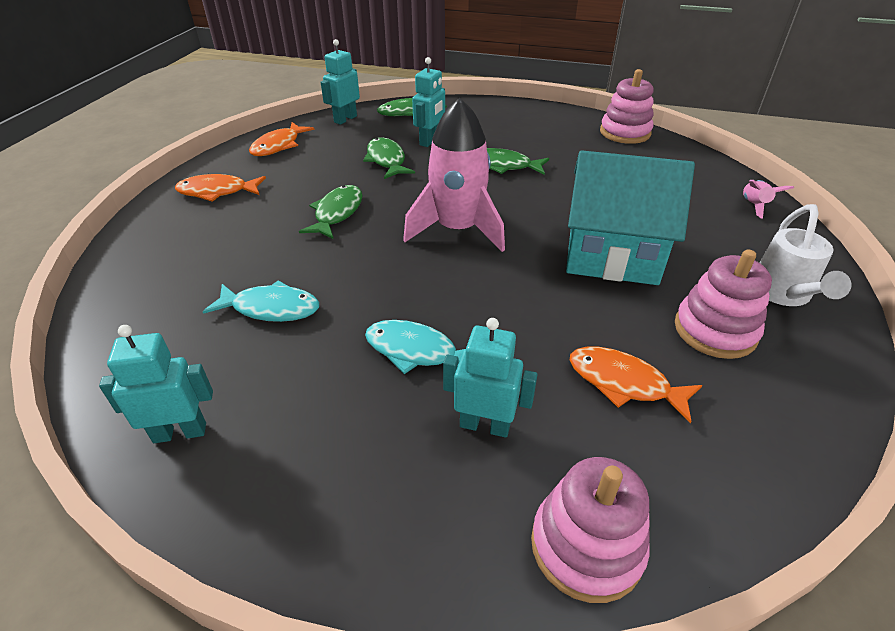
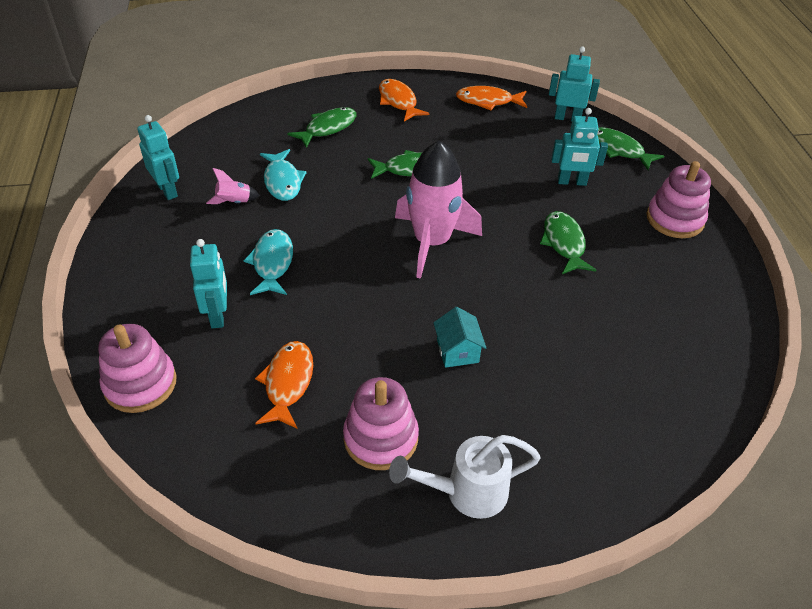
camera: 65 degrees right, 5 degrees up
(386, 160) = (513, 167): green fish -> green fish (327, 128)
(612, 254) = (457, 351): turquoise house -> turquoise house, size x0.42
(625, 133) = (727, 325): pink stacking toy -> pink stacking toy (675, 219)
(754, 206) = (636, 465): pink rocket -> pink rocket (234, 202)

